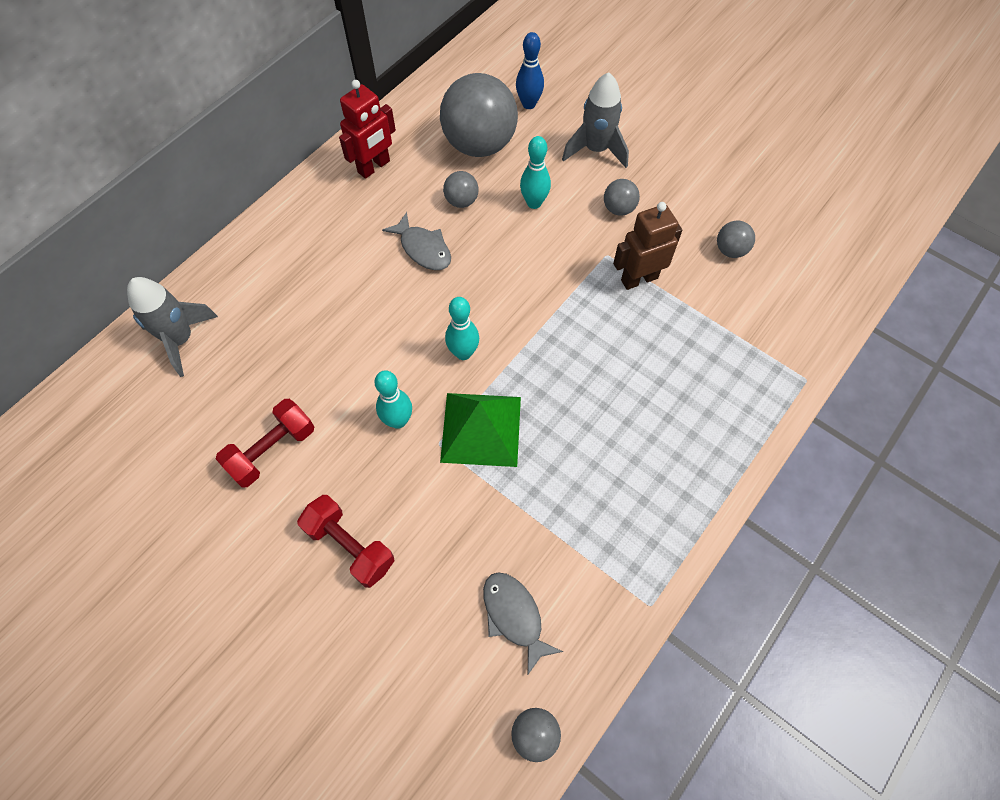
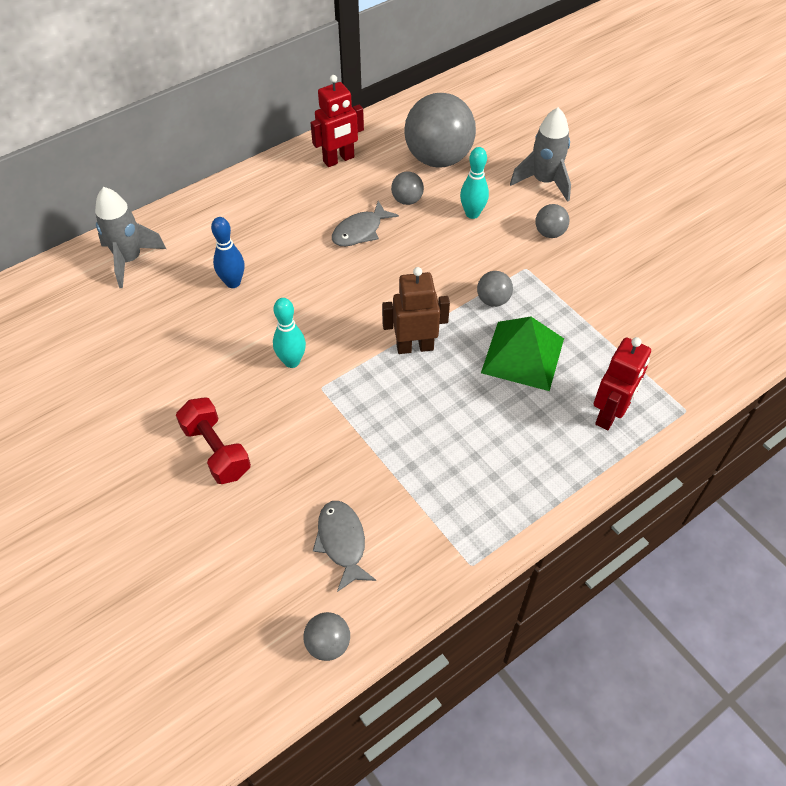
camera: 15 degrees right, 10 degrees down
(272, 450) = (176, 361): red dumbbell -> none
(423, 249) = (360, 231): grey fish -> grey fish turned 75 degrees clockwise
(463, 353) = (368, 320): turquoise bowling pin -> none
(481, 429) = (363, 384): green pyramid -> green pyramid (522, 355)
(529, 104) = (494, 135): blue bowling pin -> blue bowling pin (233, 282)
(639, 279) = (550, 293): brown robot -> brown robot (415, 347)
(730, 250) = (646, 287): grey ball -> grey ball (493, 300)
(735, 402) = (609, 414): none -> red robot

